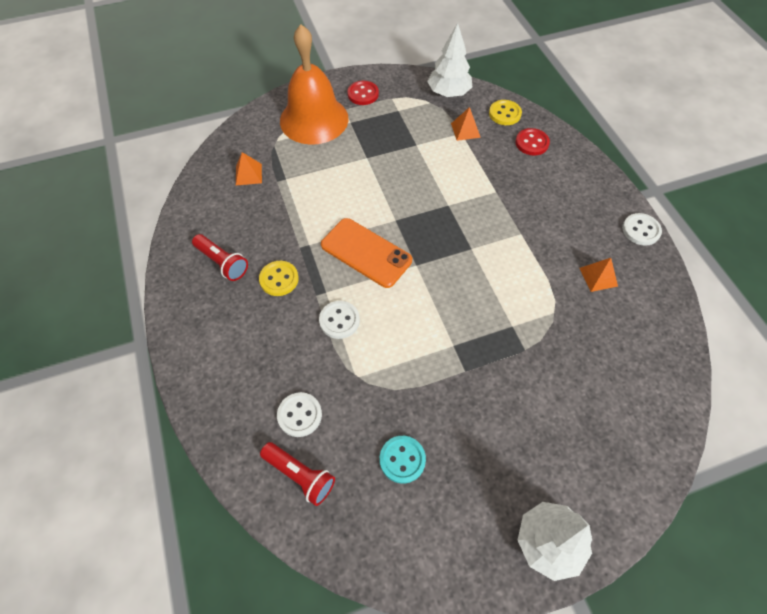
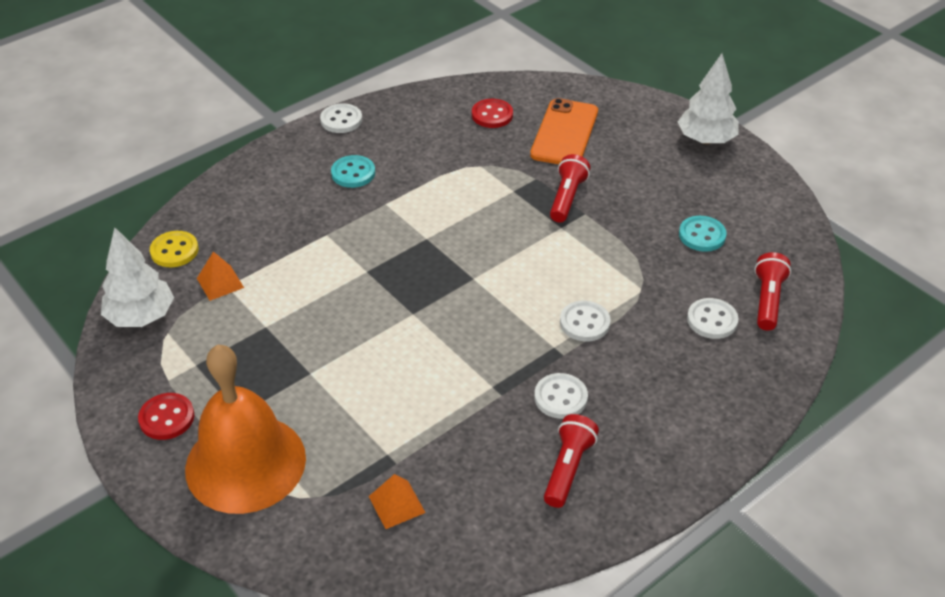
camera: 110 degrees left, 15 degrees down
(279, 279) = (560, 397): yellow button -> white button
(366, 252) = (477, 326): orange phone -> orange phone (564, 133)
(490, 364) = (567, 198): none -> red flashlight
(532, 143) = (227, 217): red button -> red button (492, 115)
(565, 222) = (353, 173): none -> turquoise button
(598, 277) = (419, 142): orange pyramid -> none

